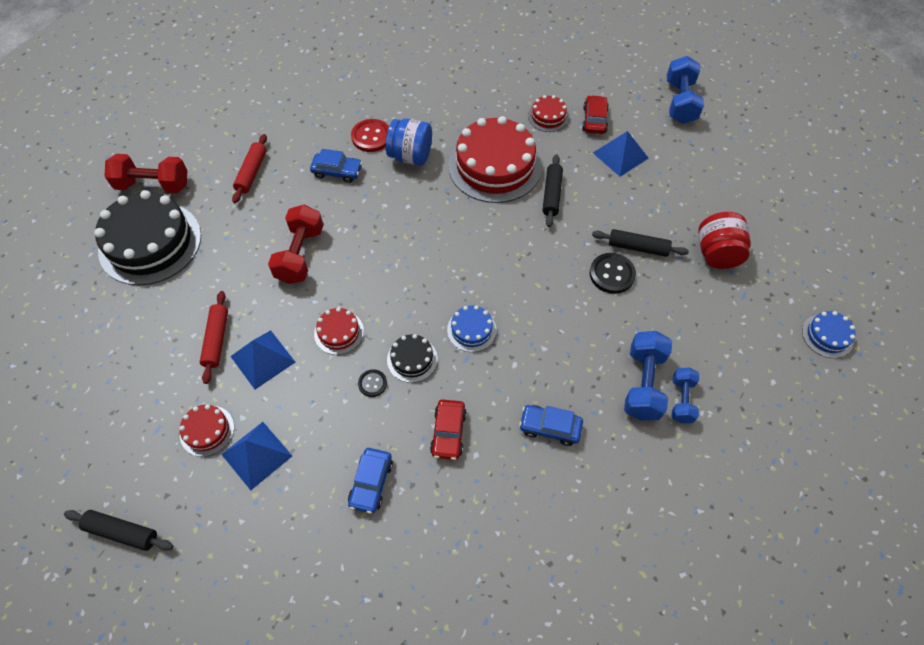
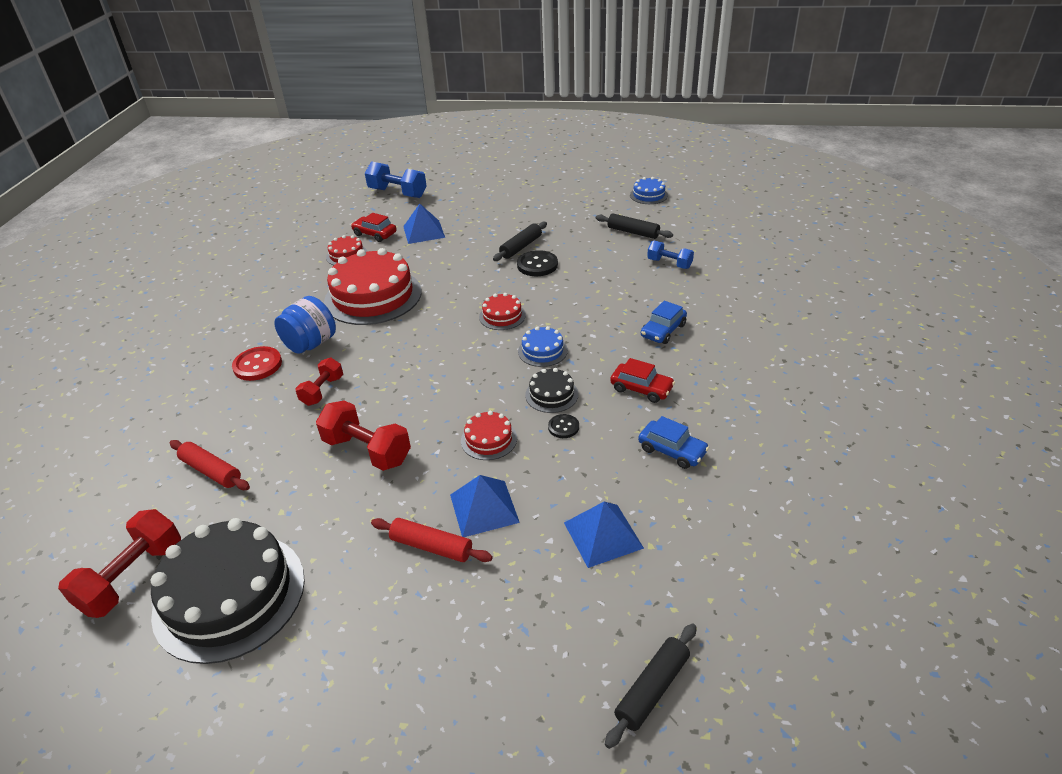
camera: 65 degrees left, 20 degrees down
(207, 430) = (551, 576): red cake -> red cake (502, 316)
(337, 171) = (279, 399): blue car -> none
(357, 193) = (322, 391): none -> red dumbbell
(552, 194) = (433, 274): black rolling pin -> black rolling pin (633, 232)
(643, 384) = (646, 276): blue dumbbell -> none
(717, 254) = (553, 216): red jar -> none

